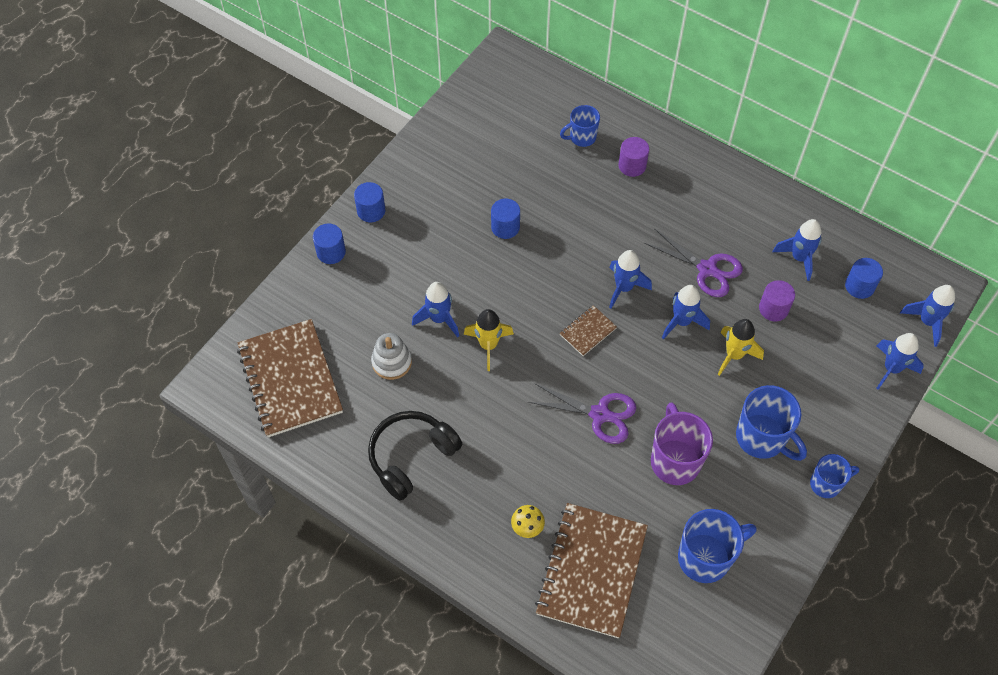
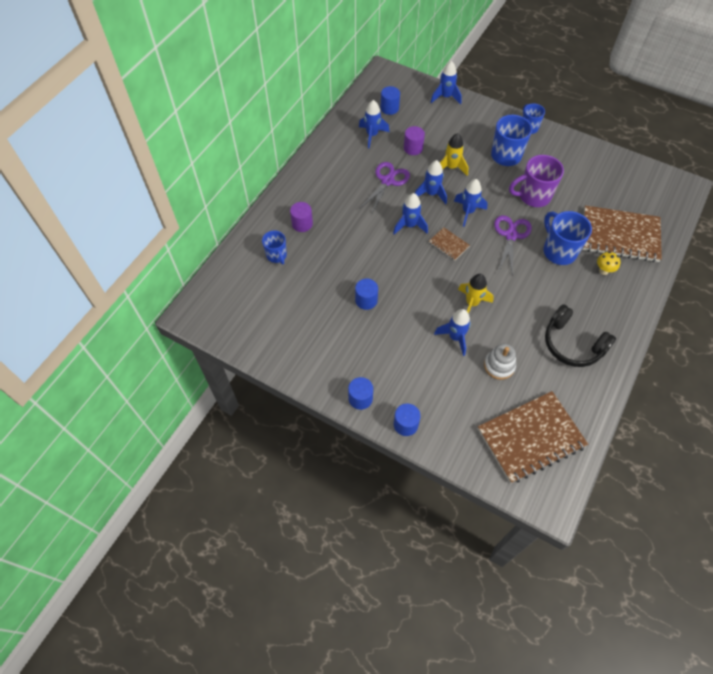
camera: 95 degrees left, 0 degrees up
(705, 557) = (592, 181): blue mug -> blue mug (558, 251)
(927, 322) = (410, 80): blue rocket -> blue rocket (468, 212)

